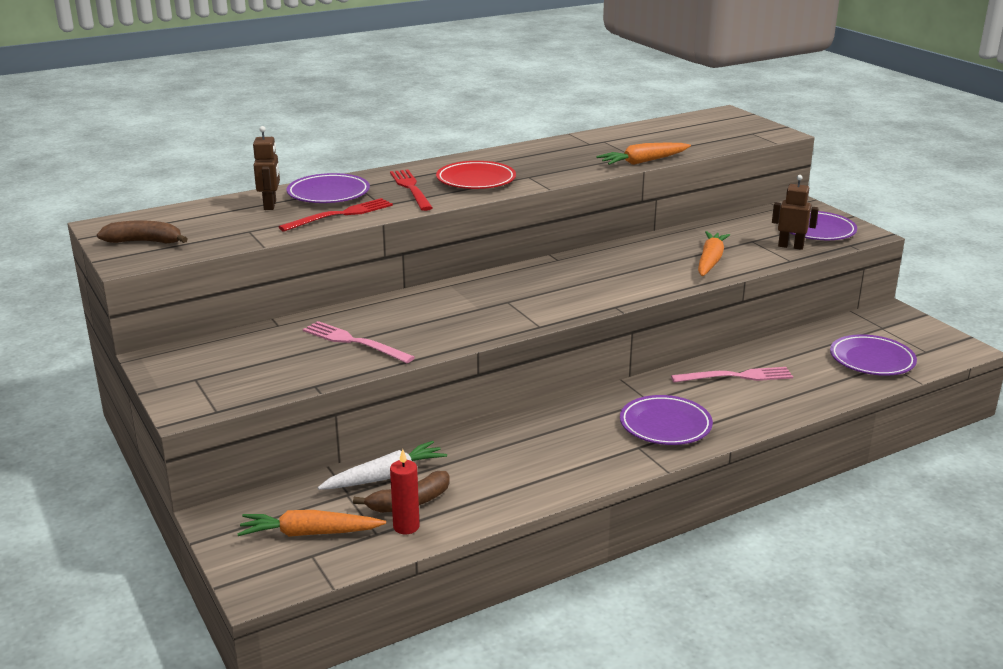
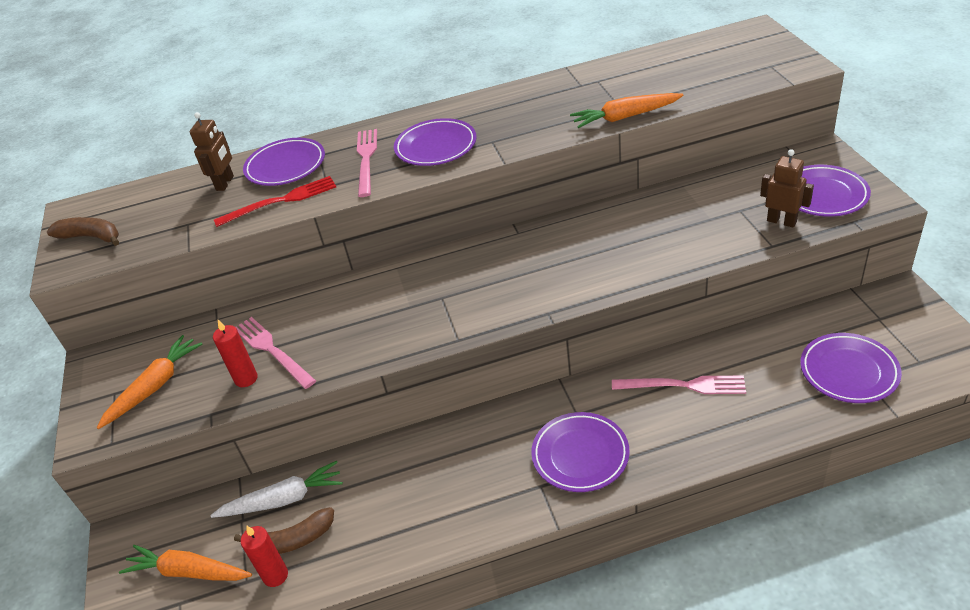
camera: 20 degrees right, 15 degrees up
(338, 361) = (246, 379): none -> red candle
(411, 189) = (366, 160): red fork -> pink fork
(476, 180) = (436, 147): red plate -> purple plate
(710, 261) = (680, 242): orange carrot -> orange carrot (155, 387)

